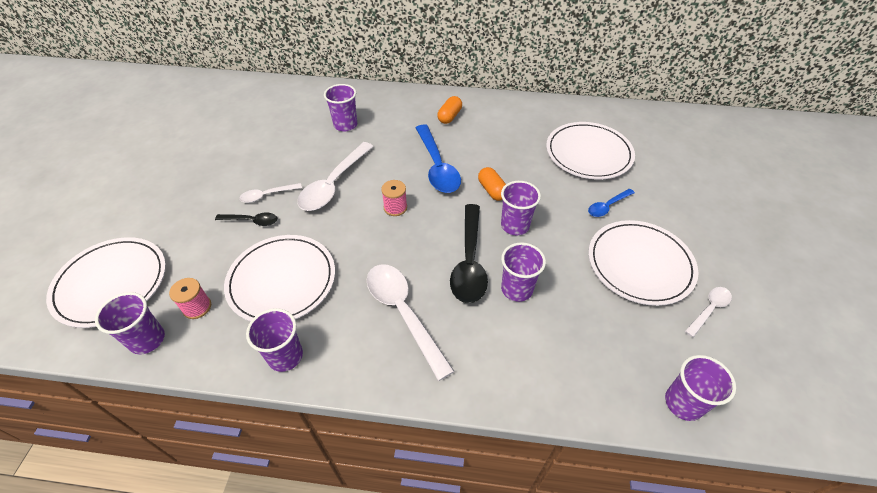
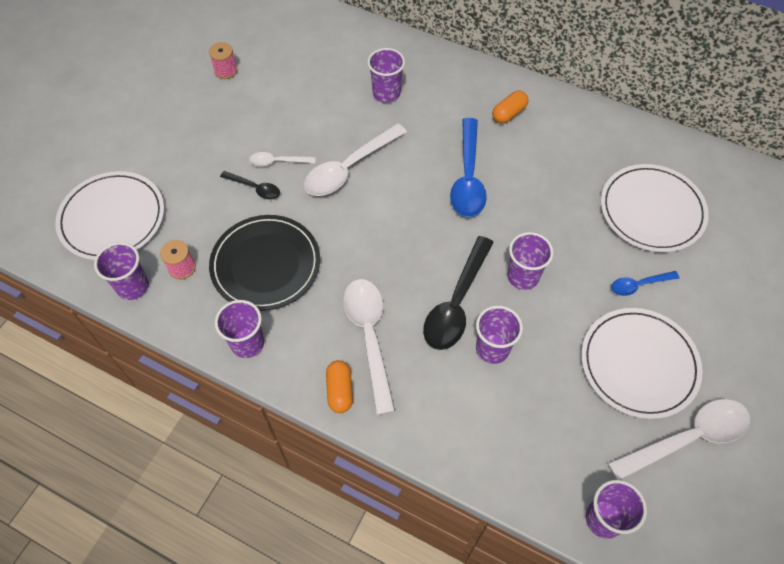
camera: 20 degrees right, 10 degrees up
(282, 280) = (265, 264): white plate -> black plate
(395, 208) = (403, 216): pink spool -> pink spool (226, 71)
(492, 190) = (516, 226): orange capsule -> orange capsule (340, 390)
(709, 309) = (687, 438): white spoon -> white spoon, size x1.91

